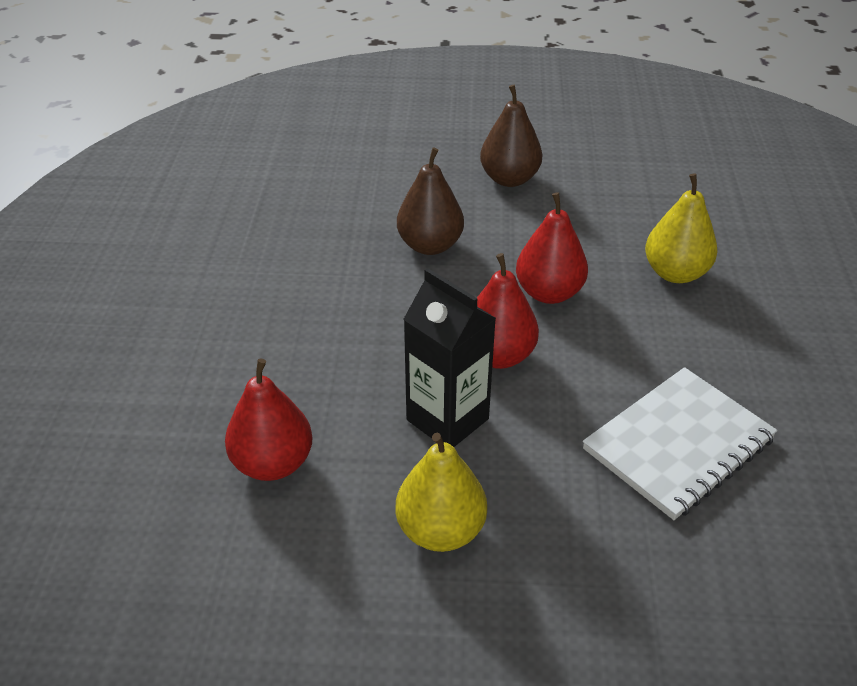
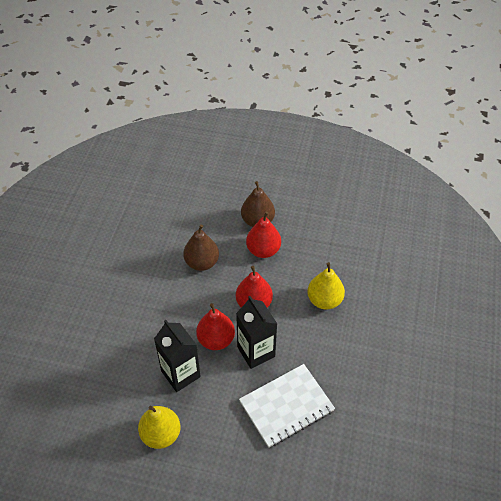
camera: 10 degrees right, 10 degrees up
(273, 463) = (94, 386): red pear -> red pear (263, 250)
(582, 365) = (256, 352): none -> black carton

